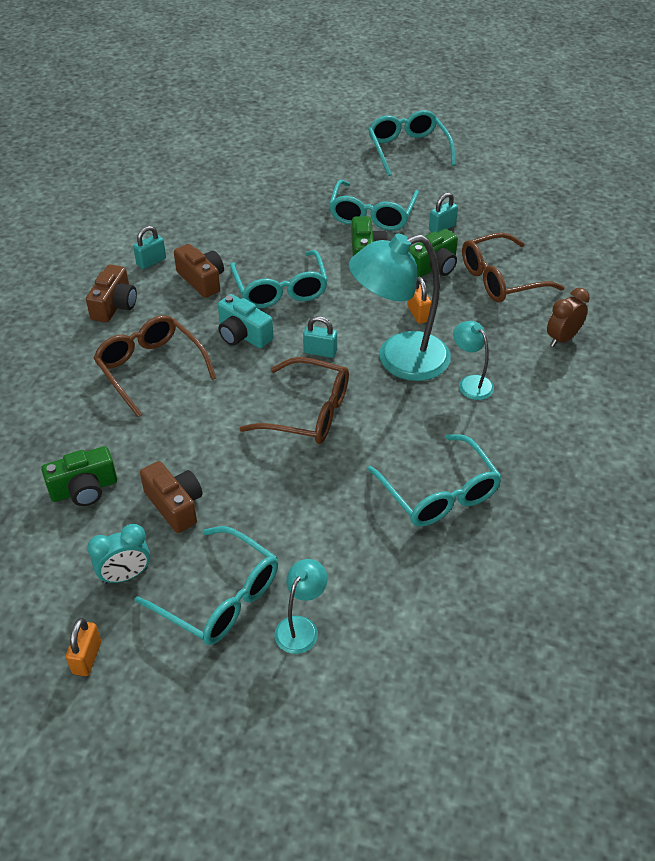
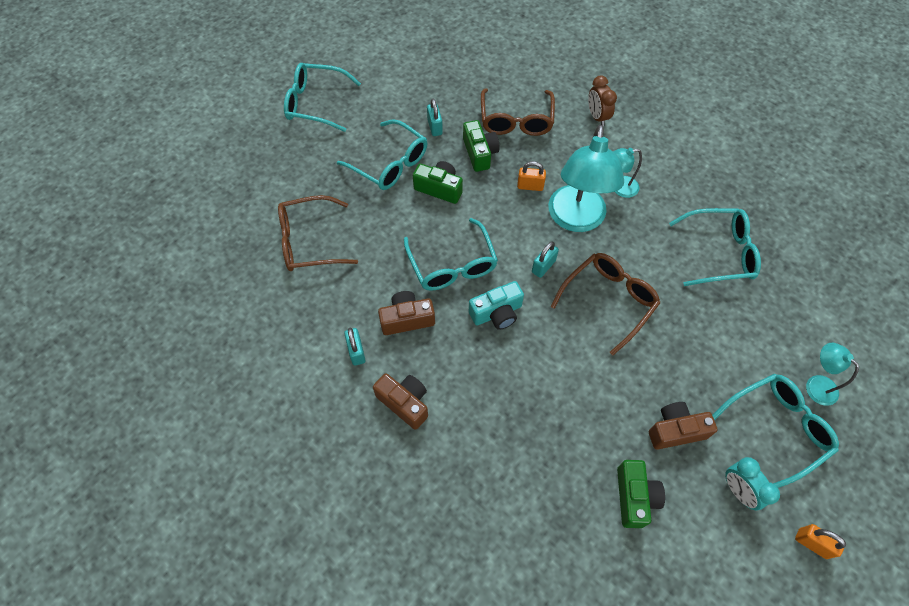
camera: 65 degrees left, 15 degrees up
(125, 575) = (738, 490): turquoise clock -> turquoise clock turned 150 degrees clockwise
(150, 369) = (507, 399): brown glasses -> brown glasses (309, 241)
(280, 289) = (452, 265): turquoise glasses -> turquoise glasses turned 60 degrees clockwise

